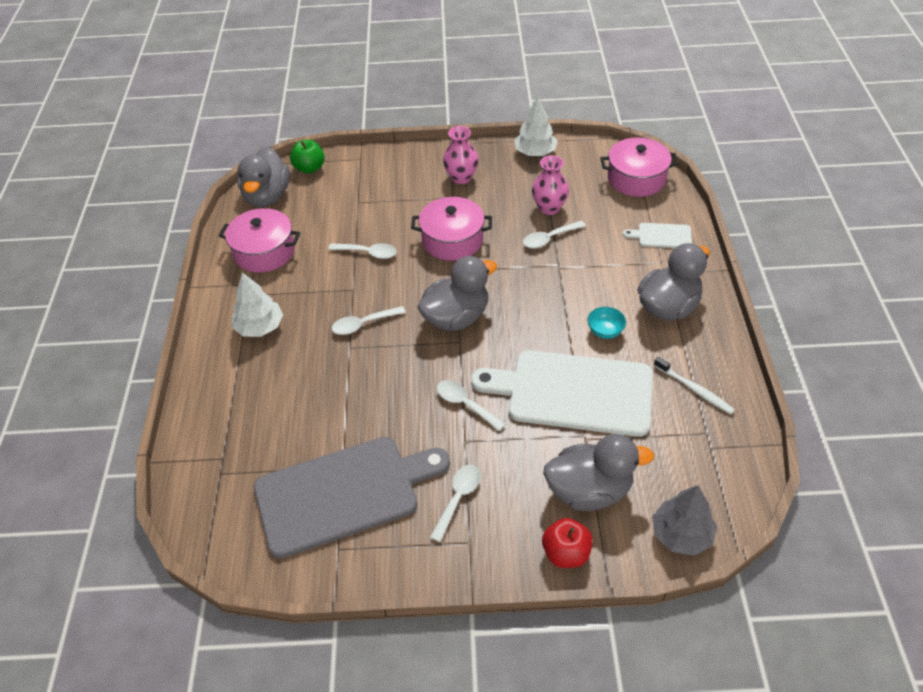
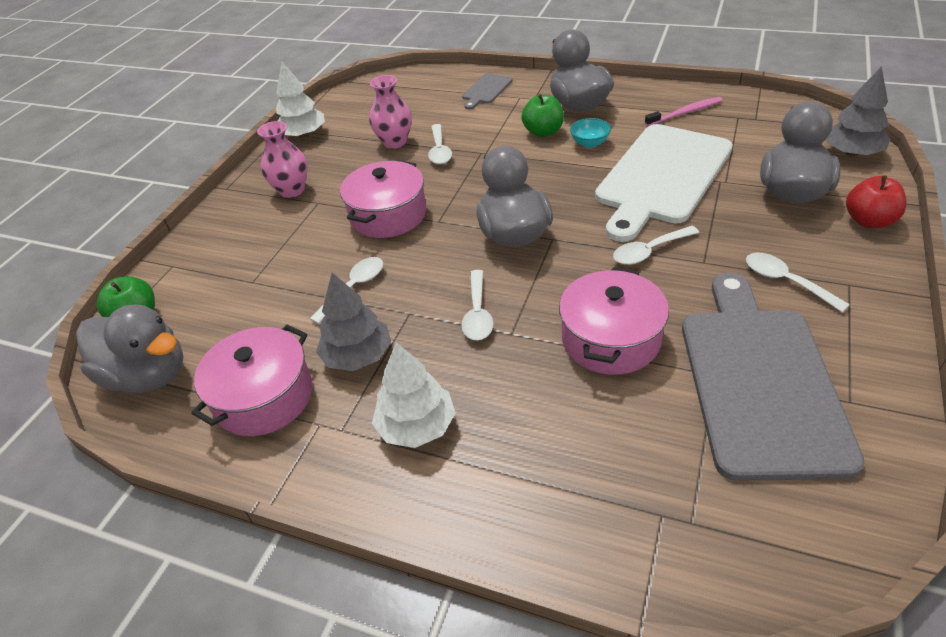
camera: 65 degrees left, 5 degrees down
(308, 279) = (358, 356): none -> grey tree
(608, 295) = (543, 132): none -> green apple
(636, 179) = (399, 87): pink pot -> pink pot (610, 339)
(662, 236) = (486, 90): white cutting board -> grey cutting board
(694, 389) = (685, 113): white toothbrush -> pink toothbrush

